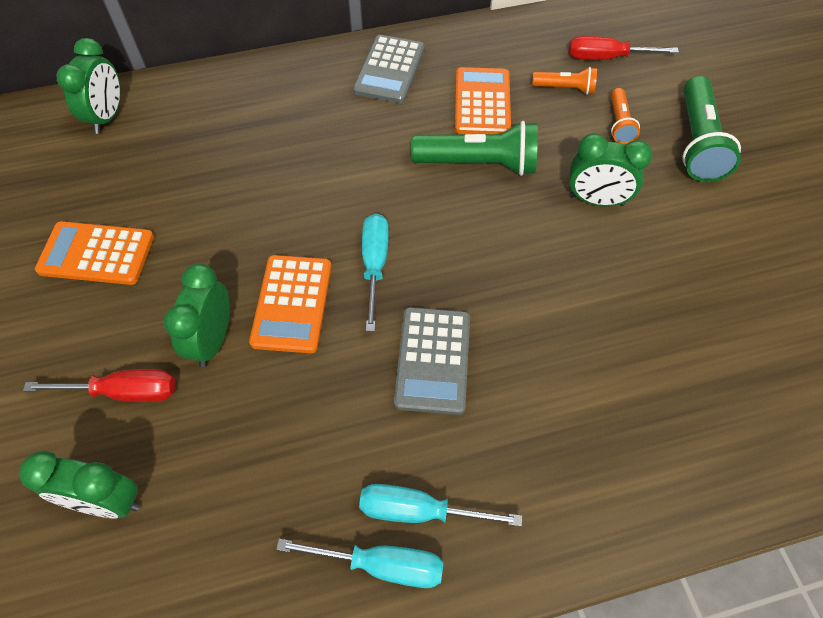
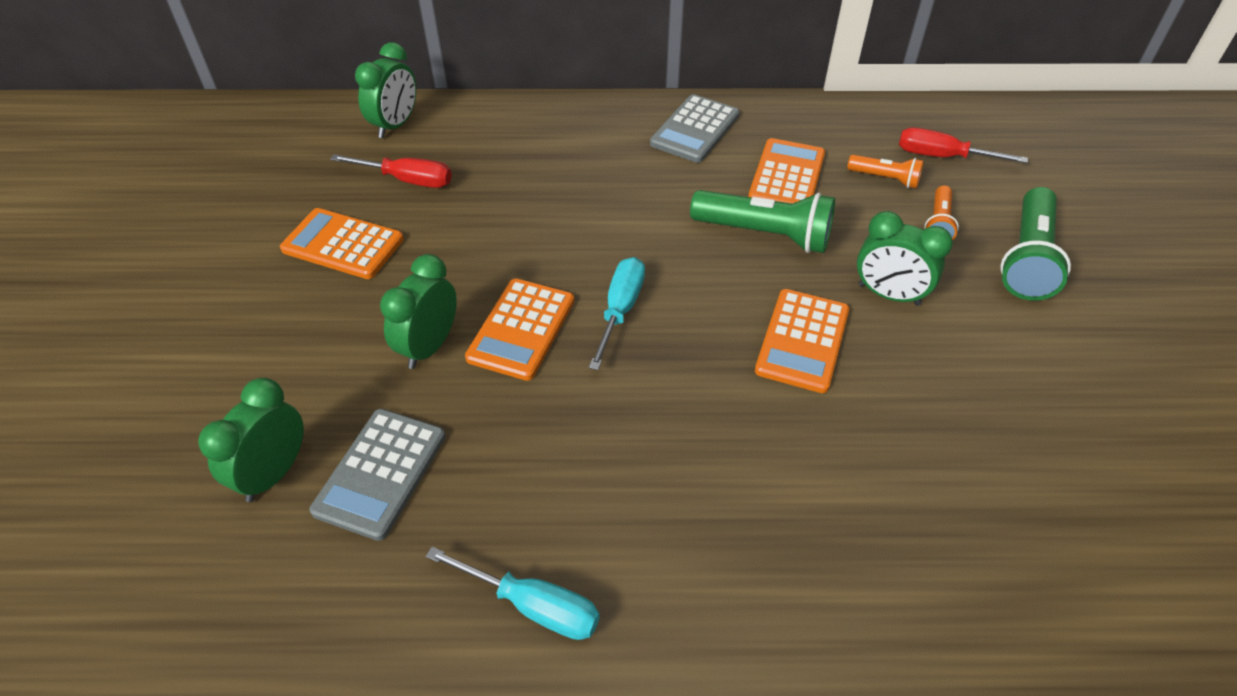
camera: 15 degrees right, 10 degrees down
(107, 502) = (274, 473): green clock -> green clock turned 90 degrees clockwise
(125, 392) = (326, 375): red screwdriver -> red screwdriver (408, 180)
(418, 511) = (590, 561): turquoise screwdriver -> none
(433, 360) = (654, 415): grey calculator -> grey calculator (380, 473)
(537, 260) = (802, 341): none -> orange calculator

